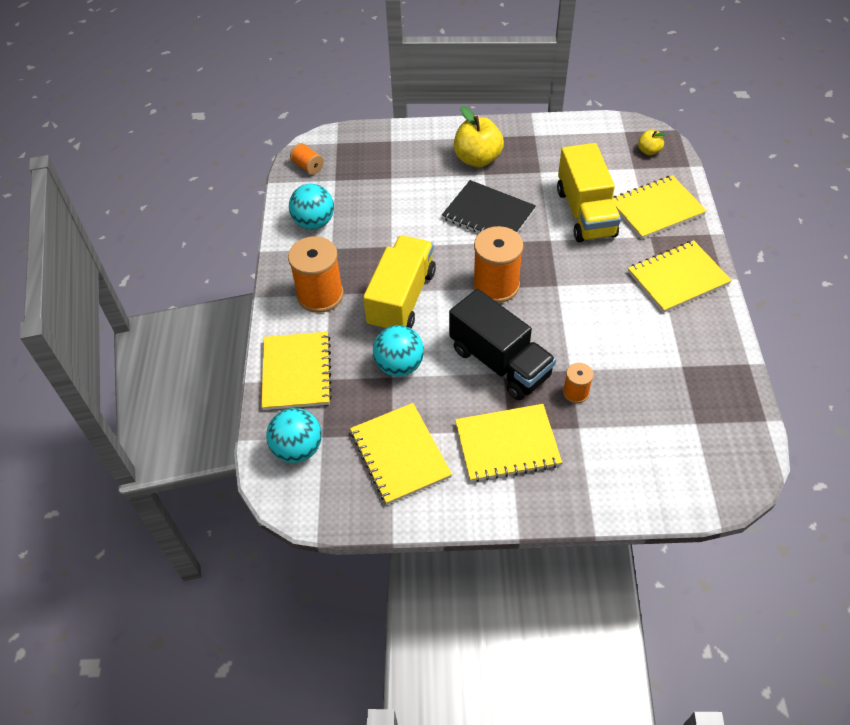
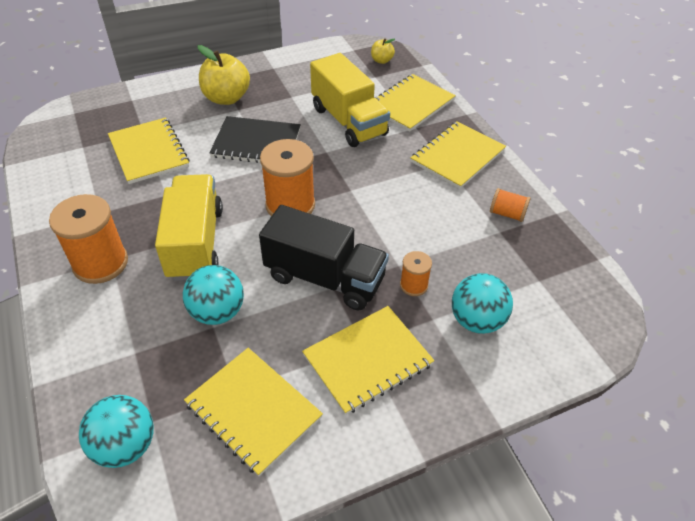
camera: 25 degrees left, 5 degrees down
(296, 372) = (97, 355): yellow notebook -> yellow notebook (149, 152)
(308, 166) = (48, 141): orange spool -> orange spool (507, 214)
(314, 222) = (71, 192): turquoise ball -> turquoise ball (477, 320)

